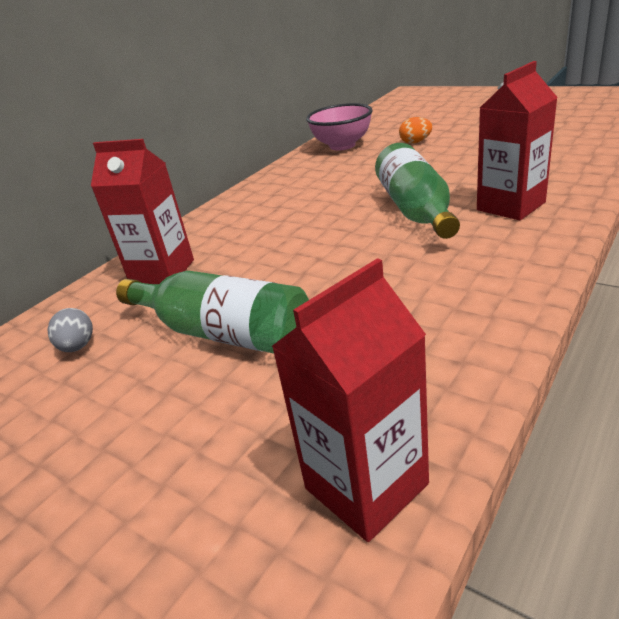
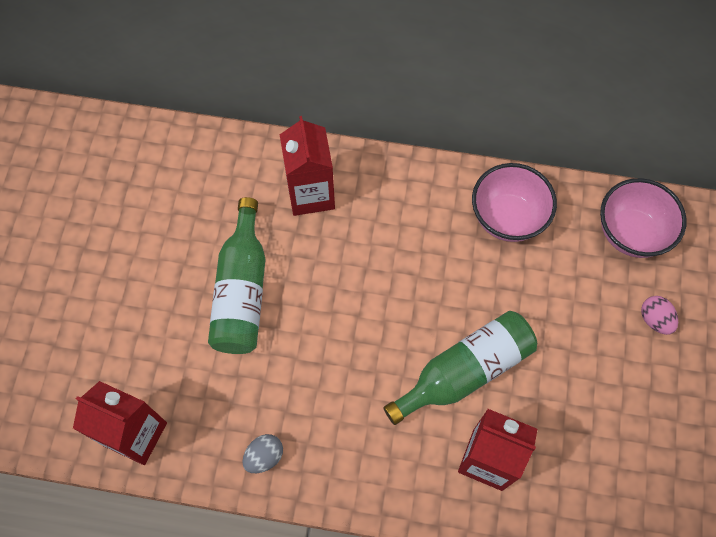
camera: 60 degrees right, 35 degrees up
(78, 347) = (206, 196): grey egg -> grey egg (264, 456)
(288, 183) = (507, 218): none -> pink bowl
(415, 142) = (654, 319): orange egg -> pink egg

